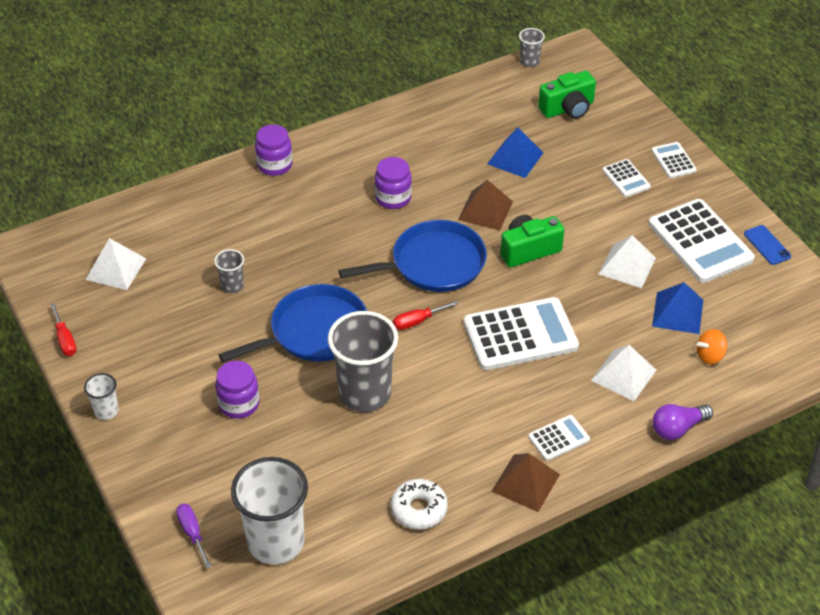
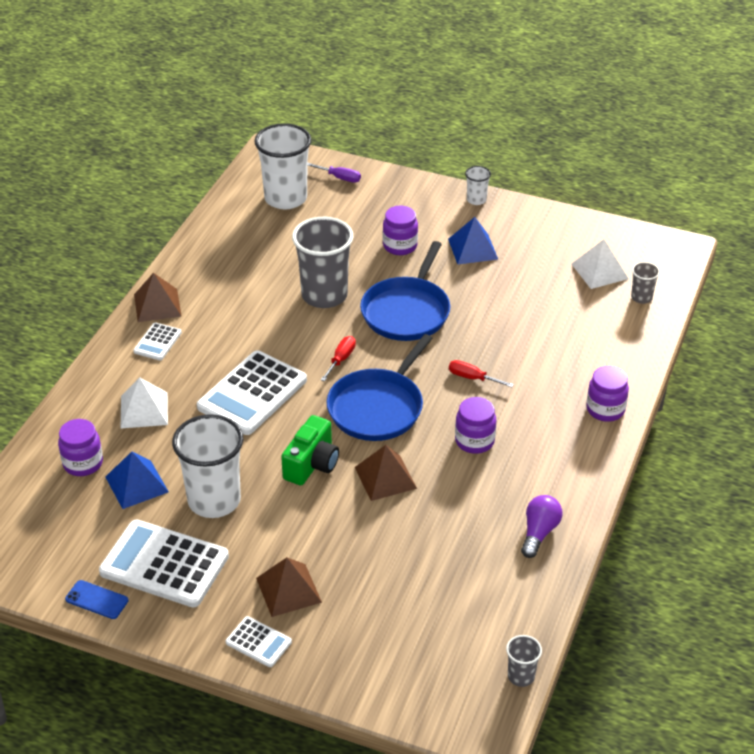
camera: 140 degrees right, 5 degrees down
(65, 340) = (562, 217): red screwdriver -> red screwdriver (472, 378)
(232, 285) = (505, 306): grey cup -> grey cup (641, 297)
(419, 509) = (215, 256): white donut -> none
(515, 158) = (414, 546): blue pyramid -> blue pyramid (473, 249)
(568, 108) = (421, 638): green camera -> none
(626, 179) = (288, 590): white calculator -> brown pyramid
(627, 266) = (214, 500): white pyramid -> white cup
(677, 428) = (72, 395): purple light bulb -> purple light bulb (539, 532)
(710, 356) = (83, 463): orange spinning top -> purple jar

